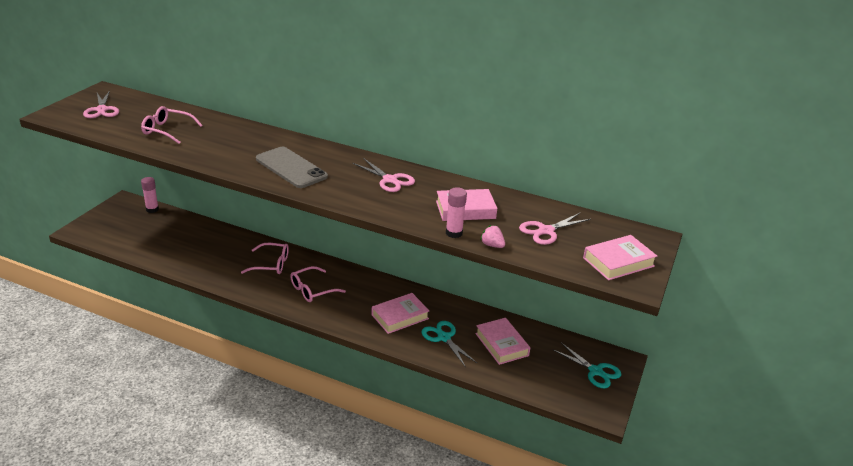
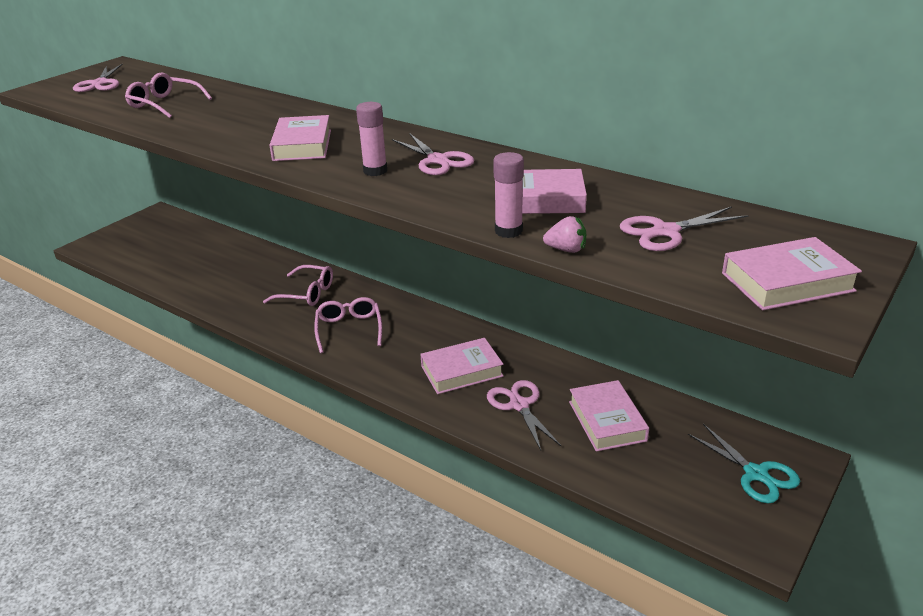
camera: 15 degrees right, 0 degrees up
(152, 209) = (185, 224): pink glue stick -> pink glue stick (375, 171)
(291, 168) = (302, 145): grey phone -> pink book
(312, 290) = (349, 329): pink glasses -> pink glasses turned 105 degrees clockwise
(444, 338) = (519, 405): turquoise scissors -> pink scissors
(492, 245) = (566, 250): pink strawberry -> pink strawberry turned 135 degrees clockwise

